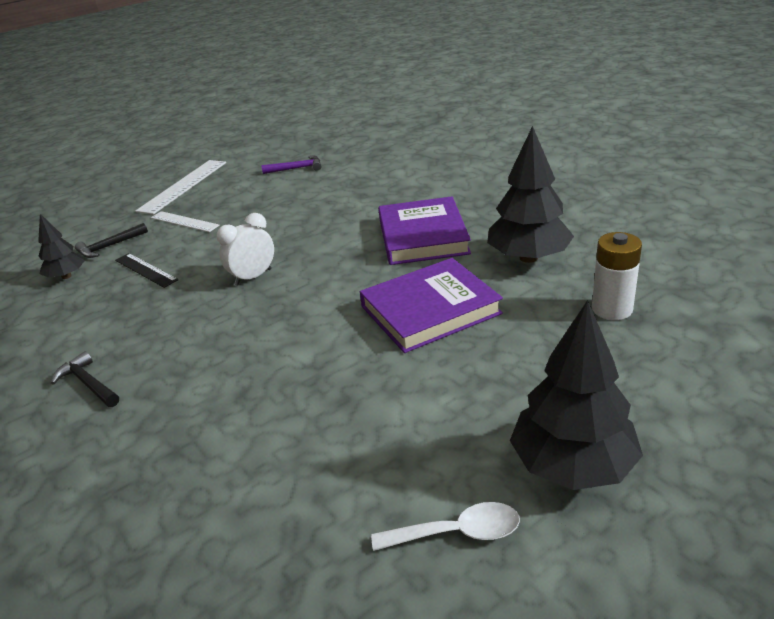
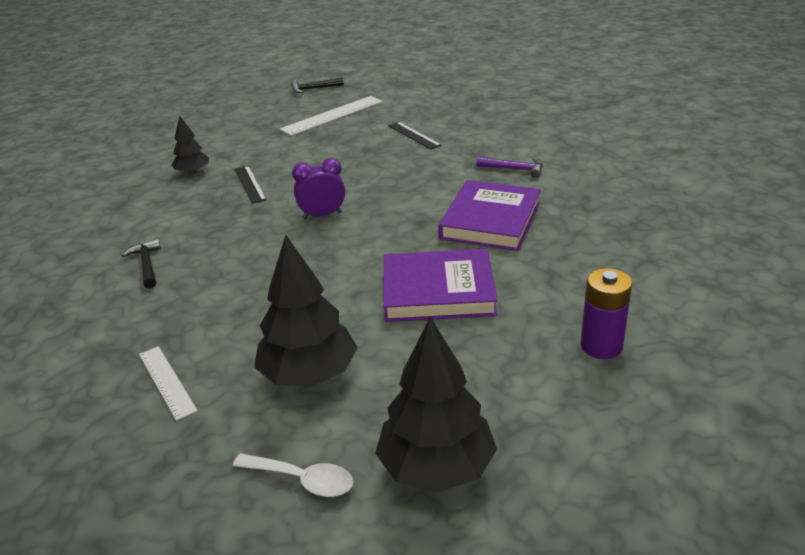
camera: 25 degrees right, 0 degrees up
(109, 246) = (239, 155): black hammer -> black hammer (314, 89)
(184, 221) = (309, 149): white ruler -> white ruler (167, 381)
(253, 277) = (322, 215): white clock -> purple clock
(284, 184) = (414, 135): none -> black ruler
(296, 168) = (436, 123): purple hammer -> purple hammer (514, 169)
(528, 257) = (568, 271): black tree -> black tree (309, 374)
(612, 309) = (601, 346): white battery -> purple battery

